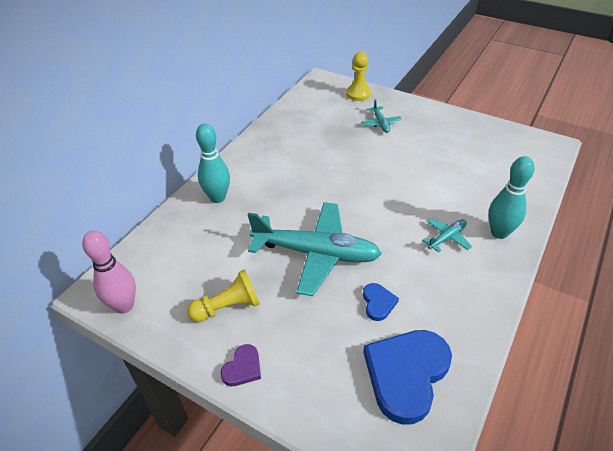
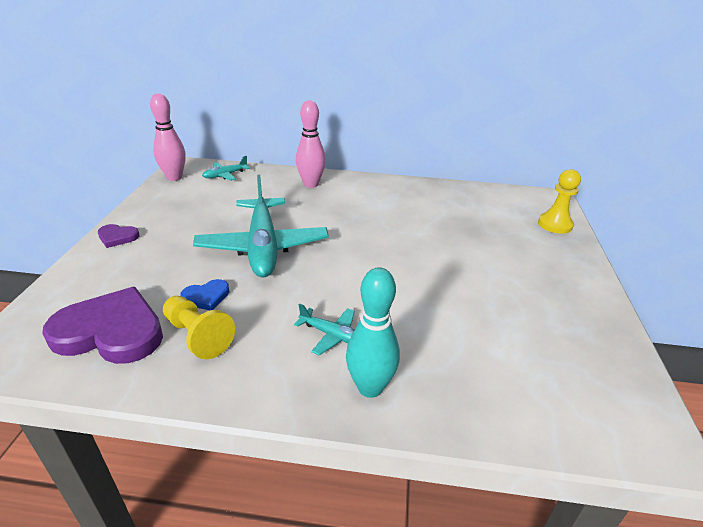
camera: 65 degrees right, 10 degrees down
(217, 198) = (311, 184): turquoise bowling pin -> pink bowling pin
(228, 307) = (182, 217): yellow pawn -> yellow pawn (197, 336)
(380, 123) = (513, 250): turquoise plane -> turquoise plane (225, 175)
(406, 374) = (111, 331): blue heart -> purple heart

